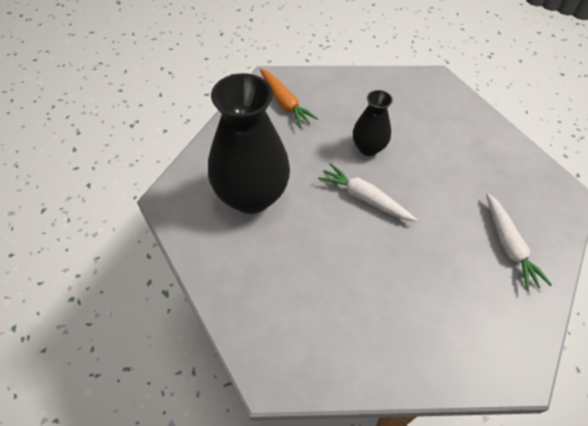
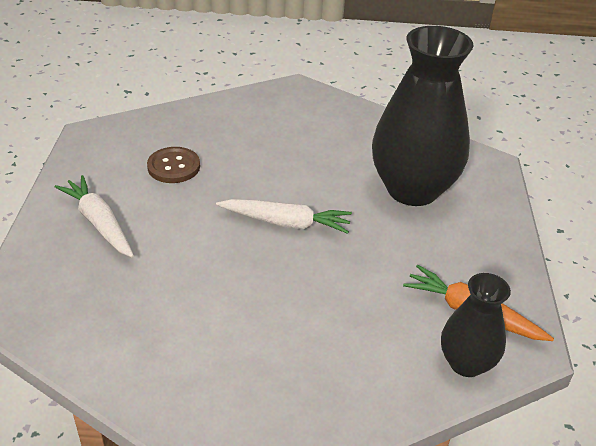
camera: 155 degrees right, 15 degrees down
(368, 148) = (312, 284): black vase -> black vase (466, 363)
(439, 291) = (173, 167): none -> brown button

